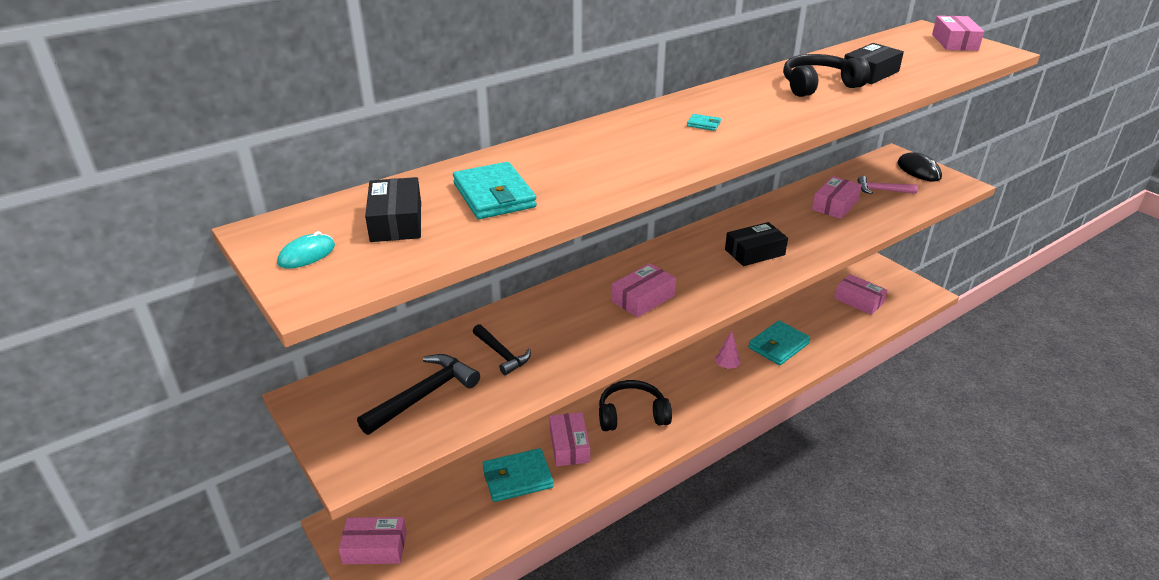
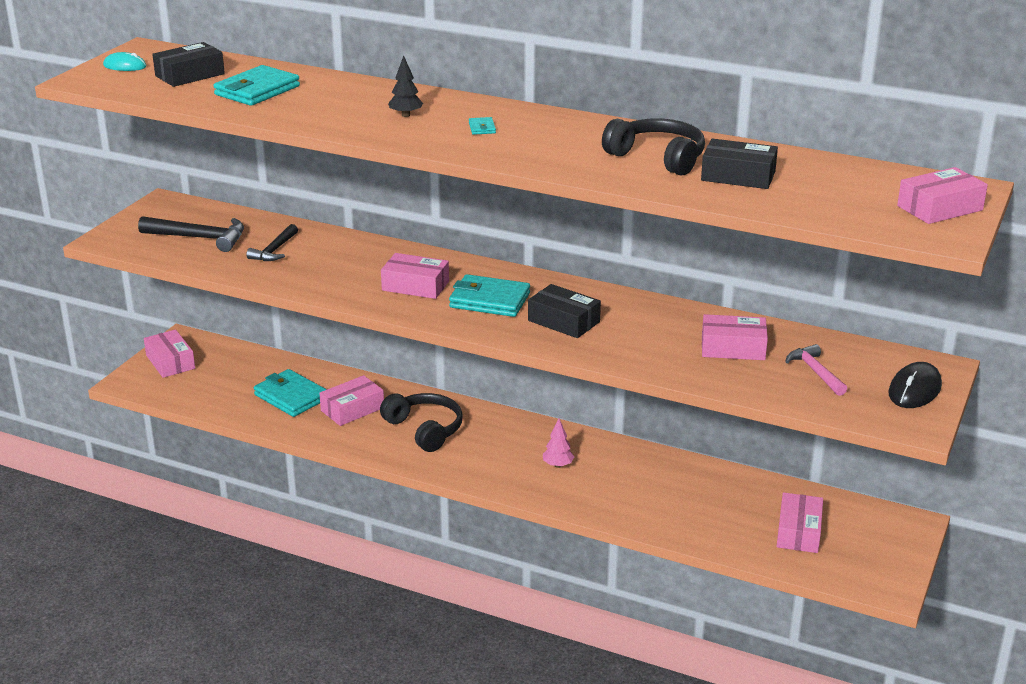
camera: 60 degrees right, 5 degrees down
(642, 145) = (406, 115): none -> black tree
(778, 345) = (632, 491): turquoise wallet -> turquoise wallet (489, 300)

